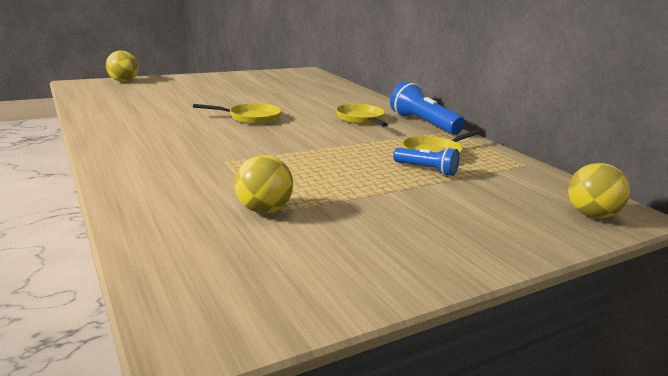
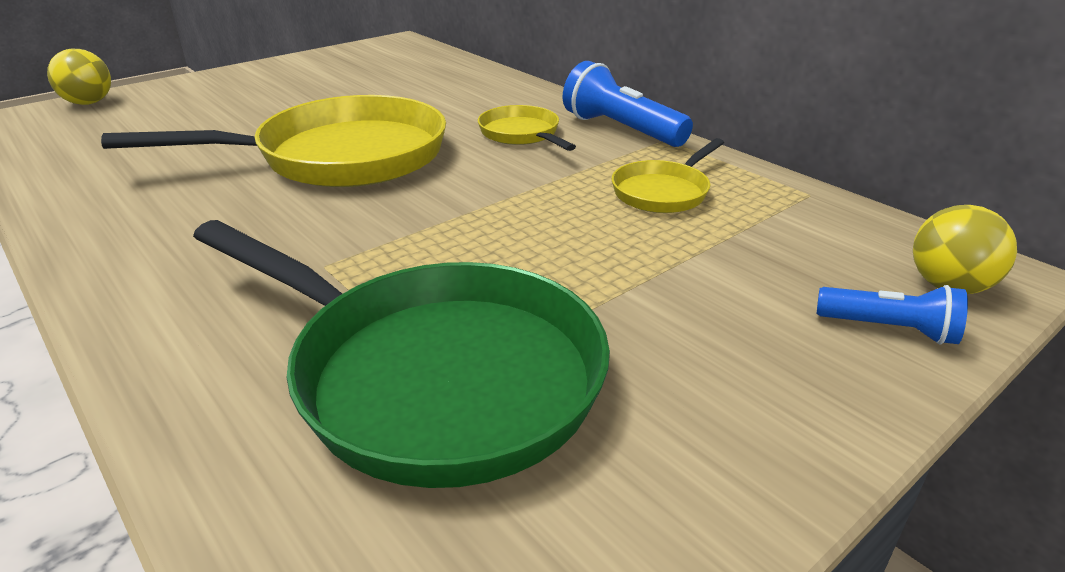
camera: 10 degrees left, 10 degrees up
(251, 118) = (340, 157): yellow pan -> yellow pan, size x2.10
(264, 210) = (433, 376): yellow ball -> green pan
(426, 170) = (666, 230): blue flashlight -> blue flashlight (889, 329)

